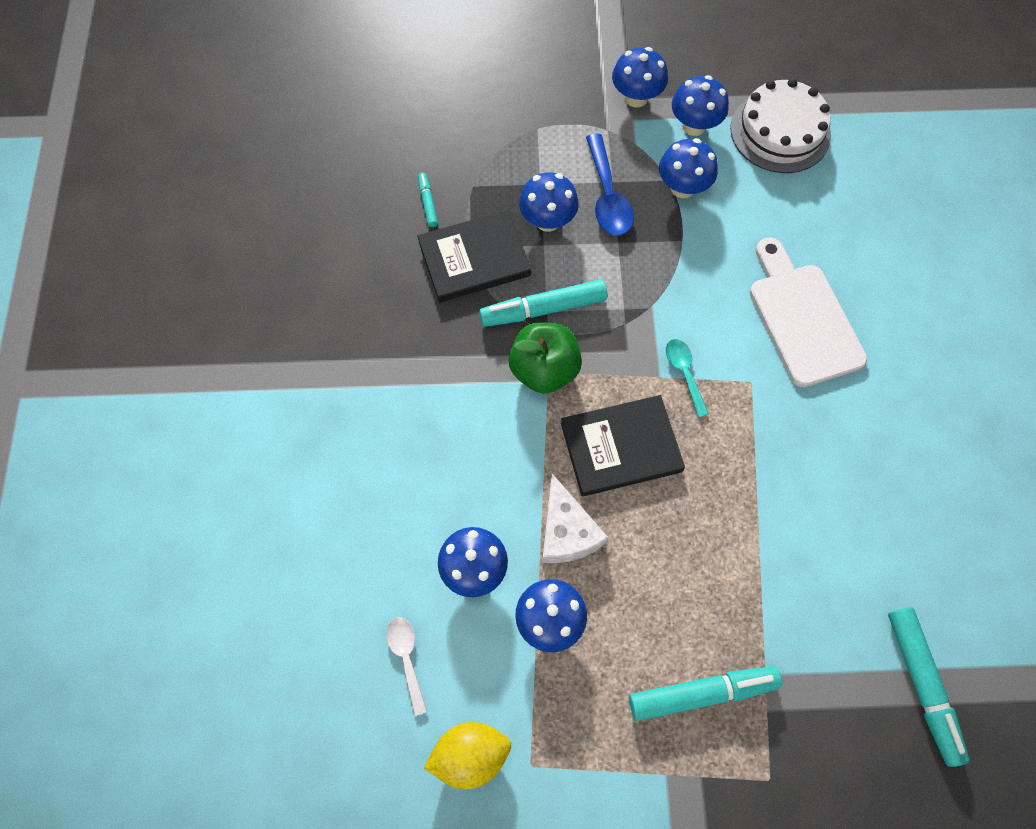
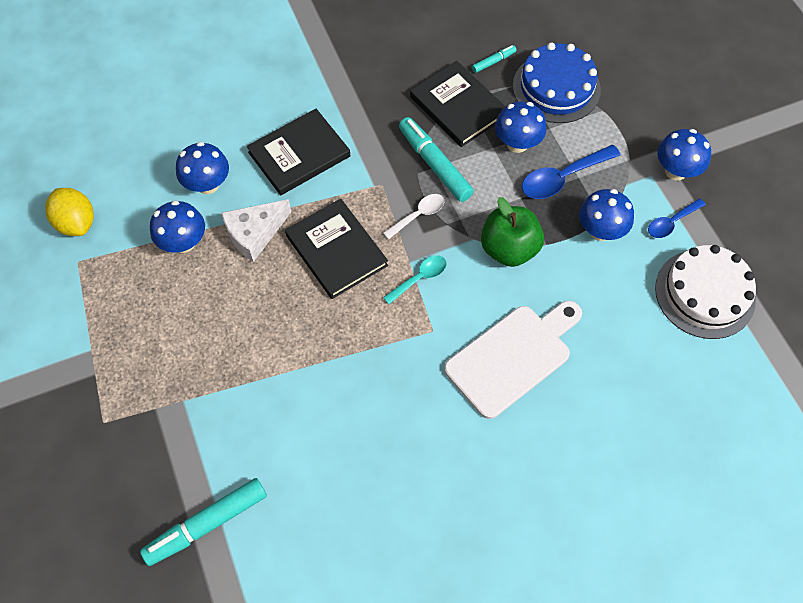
camera: 70 degrees right, 5 degrees down
(406, 658) = (132, 165): white spoon -> white spoon (418, 215)
(472, 448) = (299, 154): none -> black book
(490, 158) = (556, 87): none -> blue cake
(544, 370) = (382, 180): green apple -> green apple (509, 249)
(694, 126) = (671, 222): blue mushroom -> blue spoon
(702, 693) = (157, 358): turquoise marker -> none

